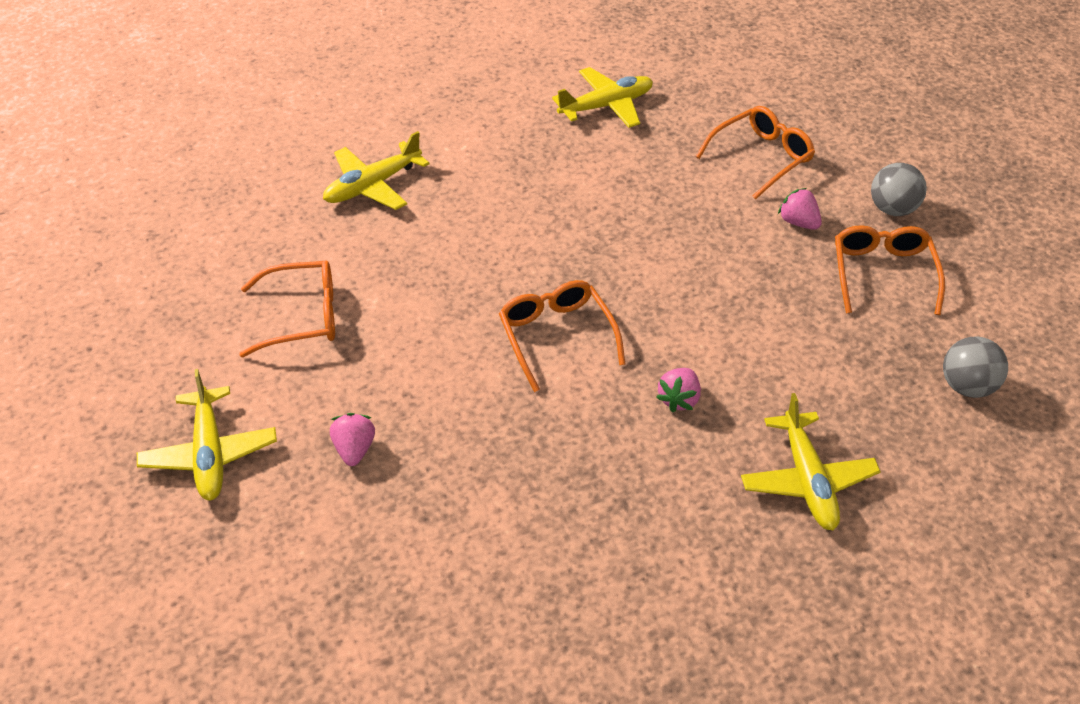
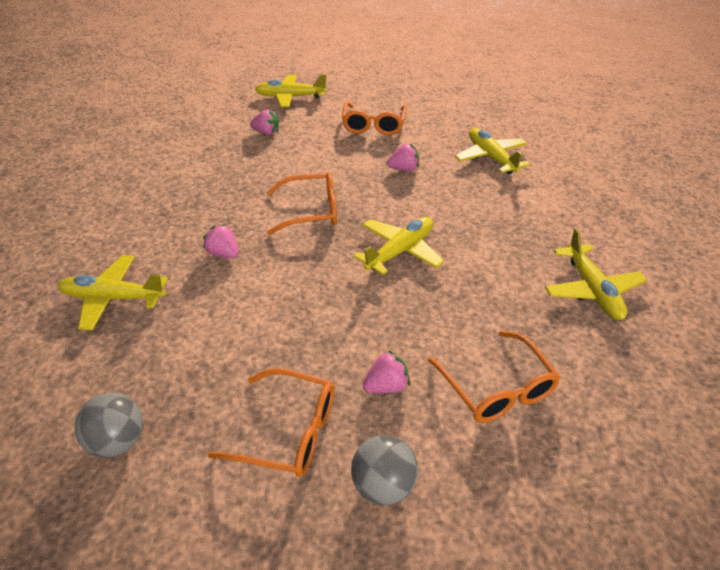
camera: 105 degrees right, 5 degrees down
(425, 264) = (404, 169): none -> pink strawberry
(604, 241) = (400, 251): none -> yellow plane

